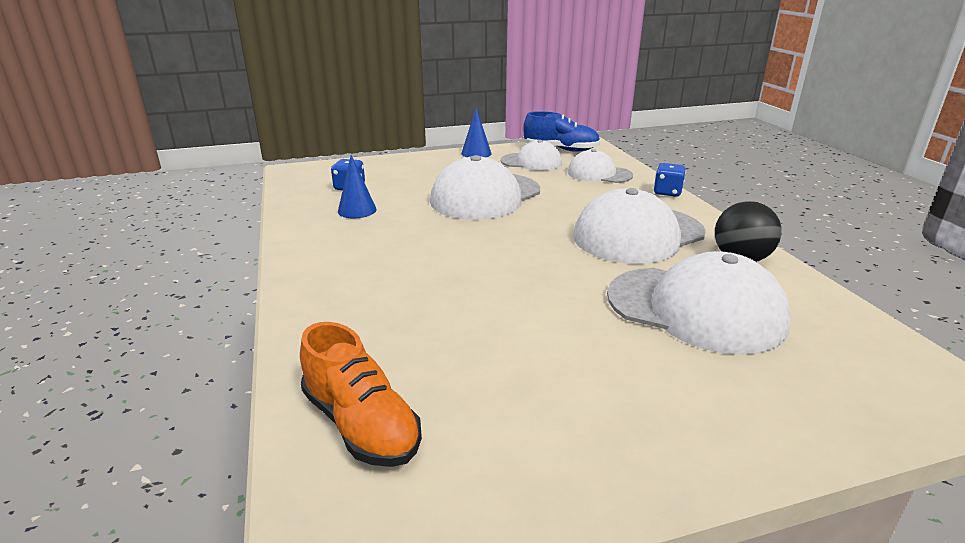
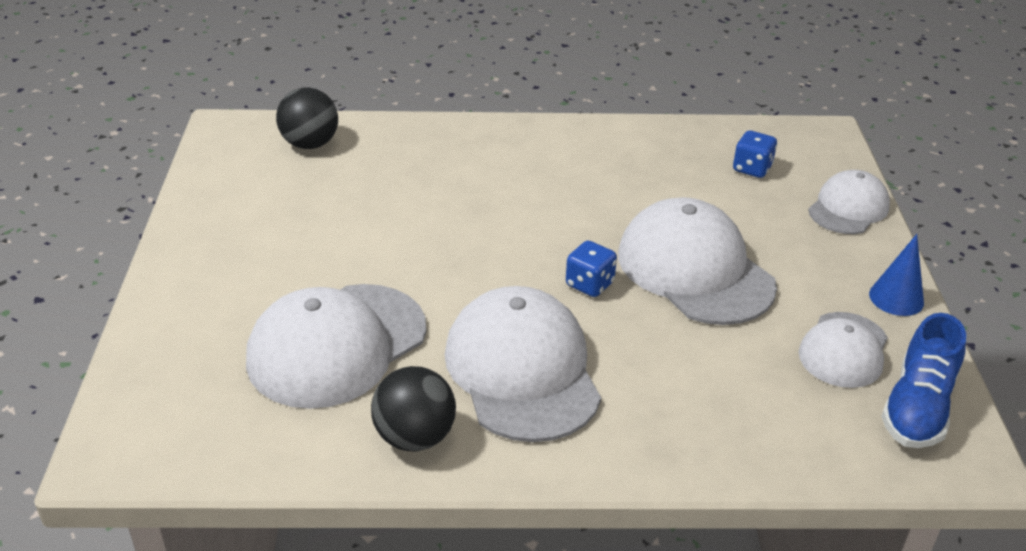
camera: 105 degrees right, 10 degrees up
(357, 210) = (674, 168): blue cone -> none
(361, 425) = (310, 144): orange shoe -> black ball
(599, 174) = (771, 414): white cap -> white cap (848, 208)
(667, 192) = (664, 467): blue dice -> blue dice (589, 284)

